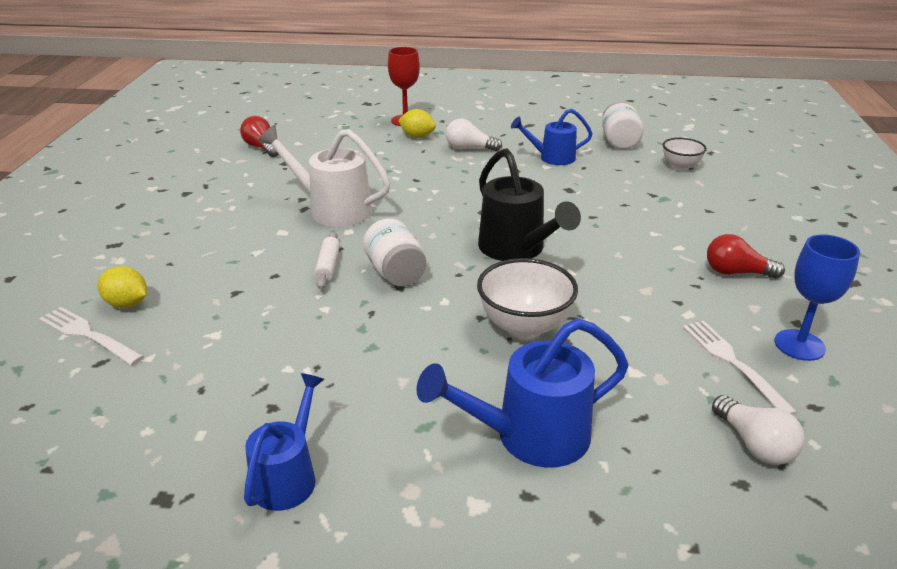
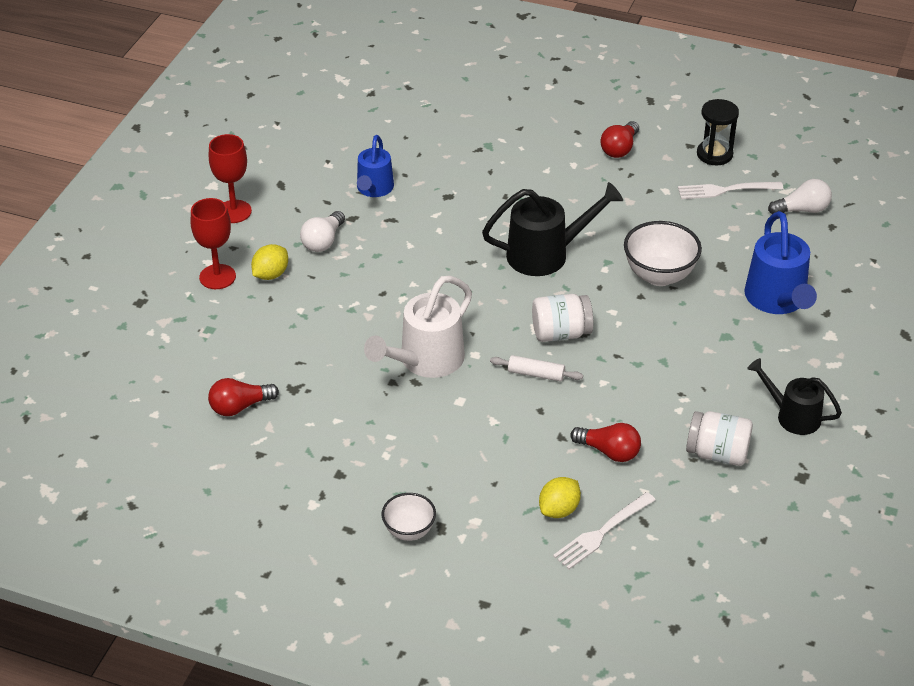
camera: 75 degrees left, 10 degrees up
(213, 325) = (609, 451): none -> red light bulb
(288, 475) = (792, 416): blue watering can -> black watering can
(484, 115) = (234, 211): none -> red goblet
(619, 141) = (356, 135): white jar -> white jar (717, 453)
(680, 166) = (430, 115): white bowl -> white bowl (409, 531)
(799, 345) = (714, 154): blue goblet -> black hourglass

